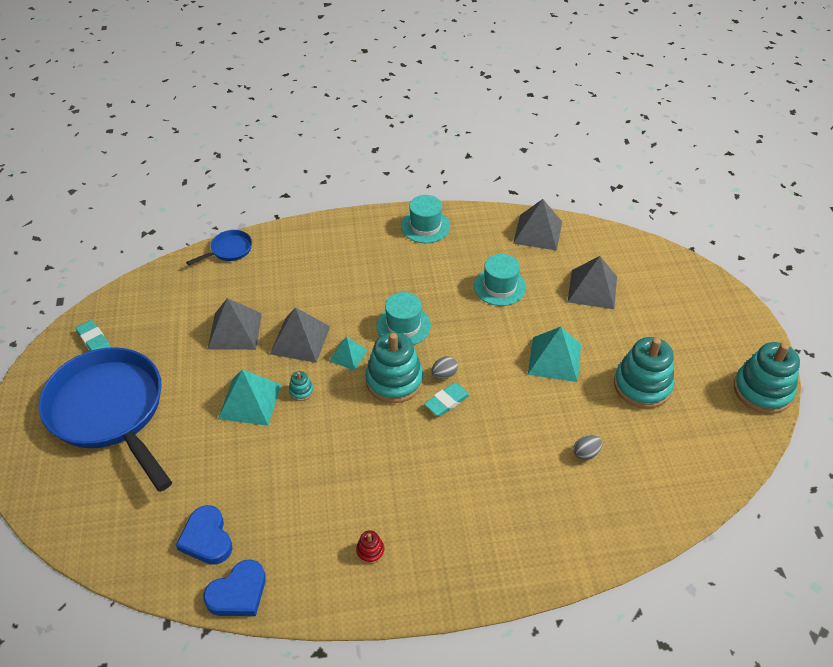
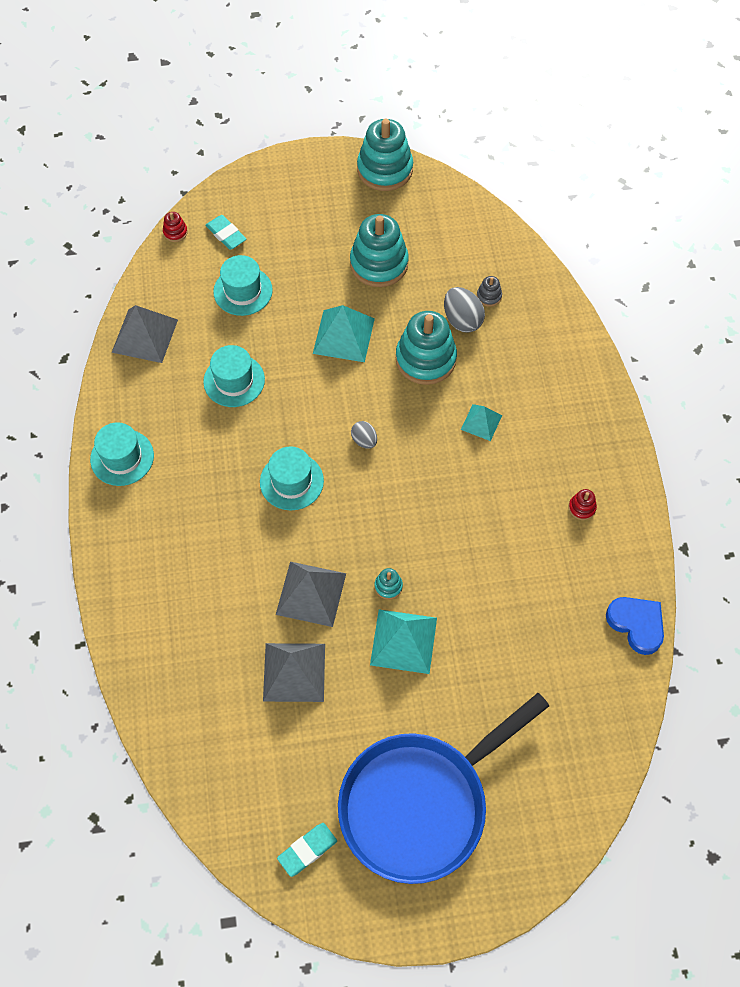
camera: 90 degrees left, 15 degrees up
(207, 538) = (581, 663): blue heart -> none
(229, 250) = (146, 699): blue pan -> none
(348, 355) = (336, 539): turquoise pyramid -> turquoise pyramid (481, 422)
(394, 380) = (373, 490): turquoise stacking toy -> turquoise stacking toy (425, 359)
(447, 401) = (401, 438): turquoise eraser -> turquoise eraser (226, 234)
(586, 453) = (462, 320): grey egg -> grey egg, size x1.64
(592, 289) = (243, 291): grey pyramid -> turquoise hat
(619, 478) = (489, 296): none -> grey stacking toy
(646, 244) = (175, 232): none -> red stacking toy

